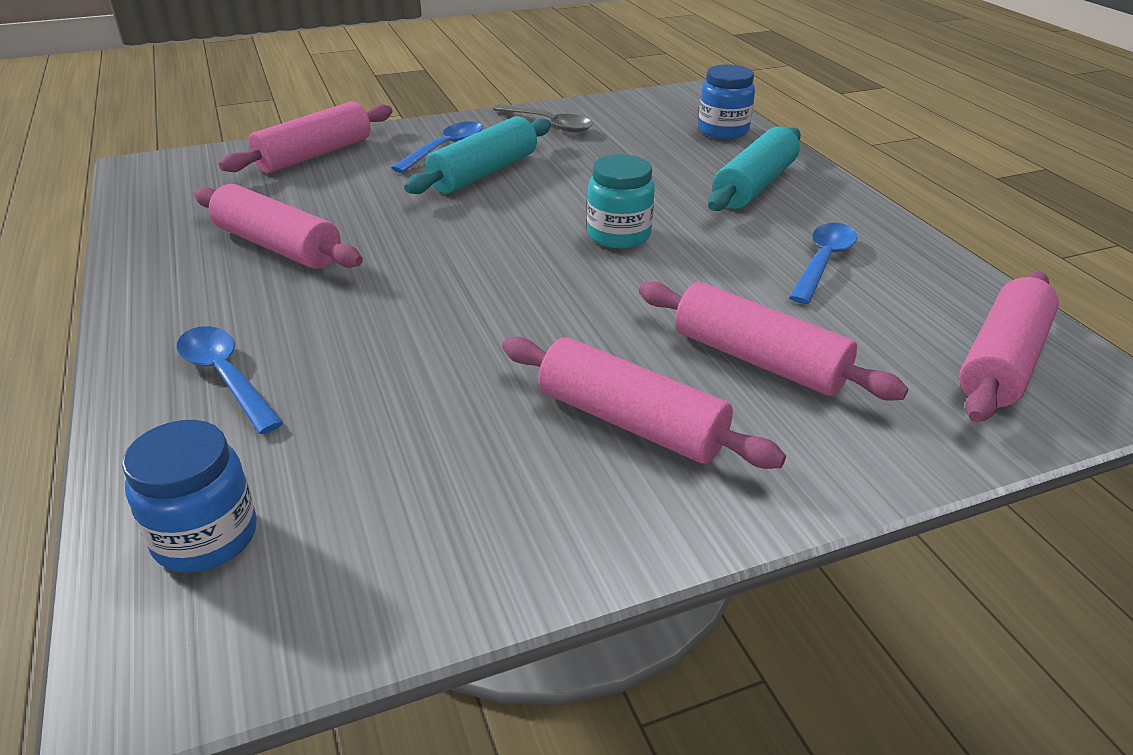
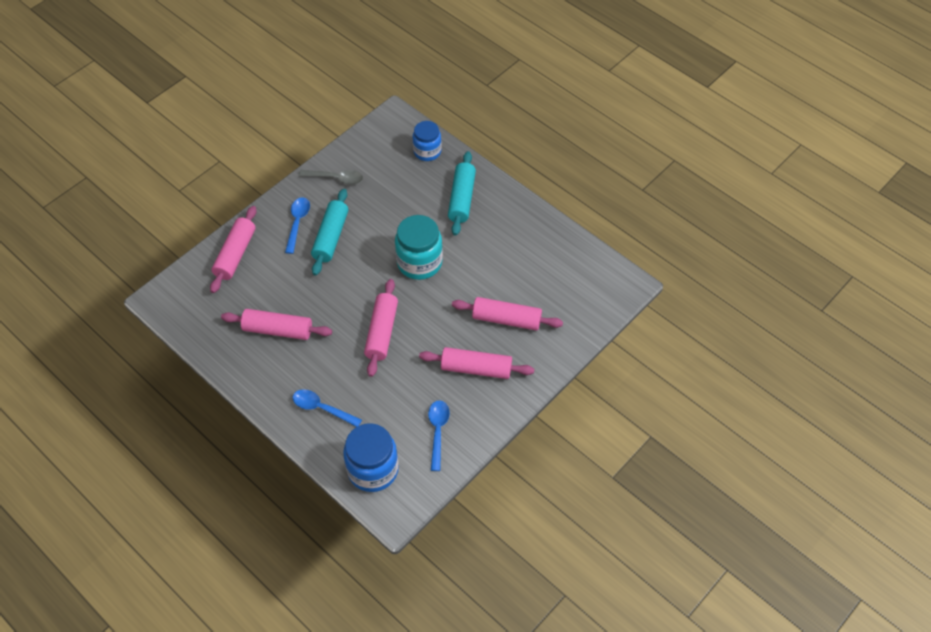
camera: 25 degrees left, 20 degrees up
(205, 537) = (373, 470): blue jar -> blue jar, size x1.53
(618, 235) = (419, 262): turquoise jar -> turquoise jar, size x1.53
(823, 262) = (510, 248): blue spoon -> blue spoon (438, 432)
(1001, 362) = (590, 285): pink rolling pin -> pink rolling pin (382, 332)

